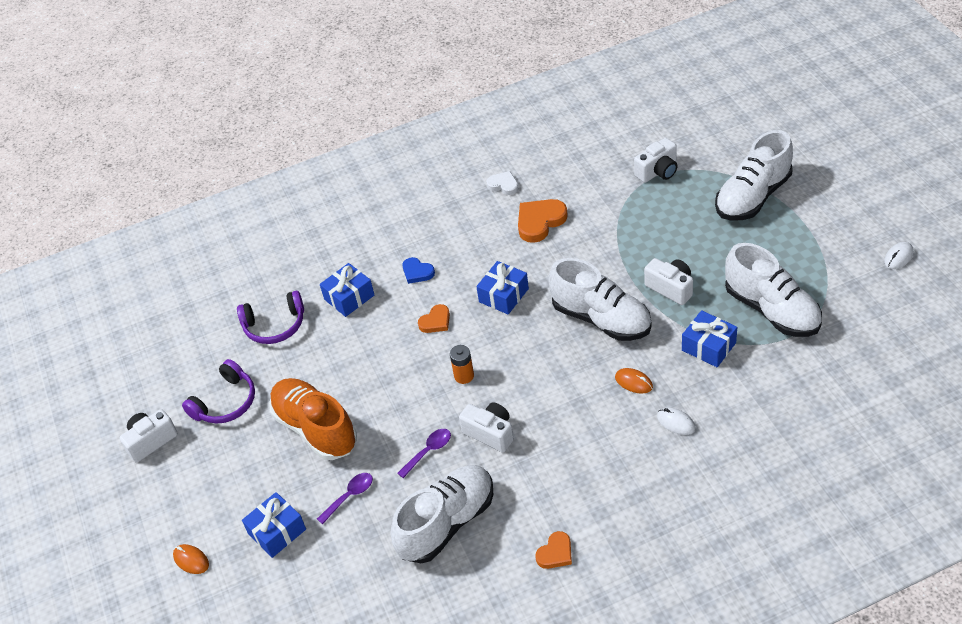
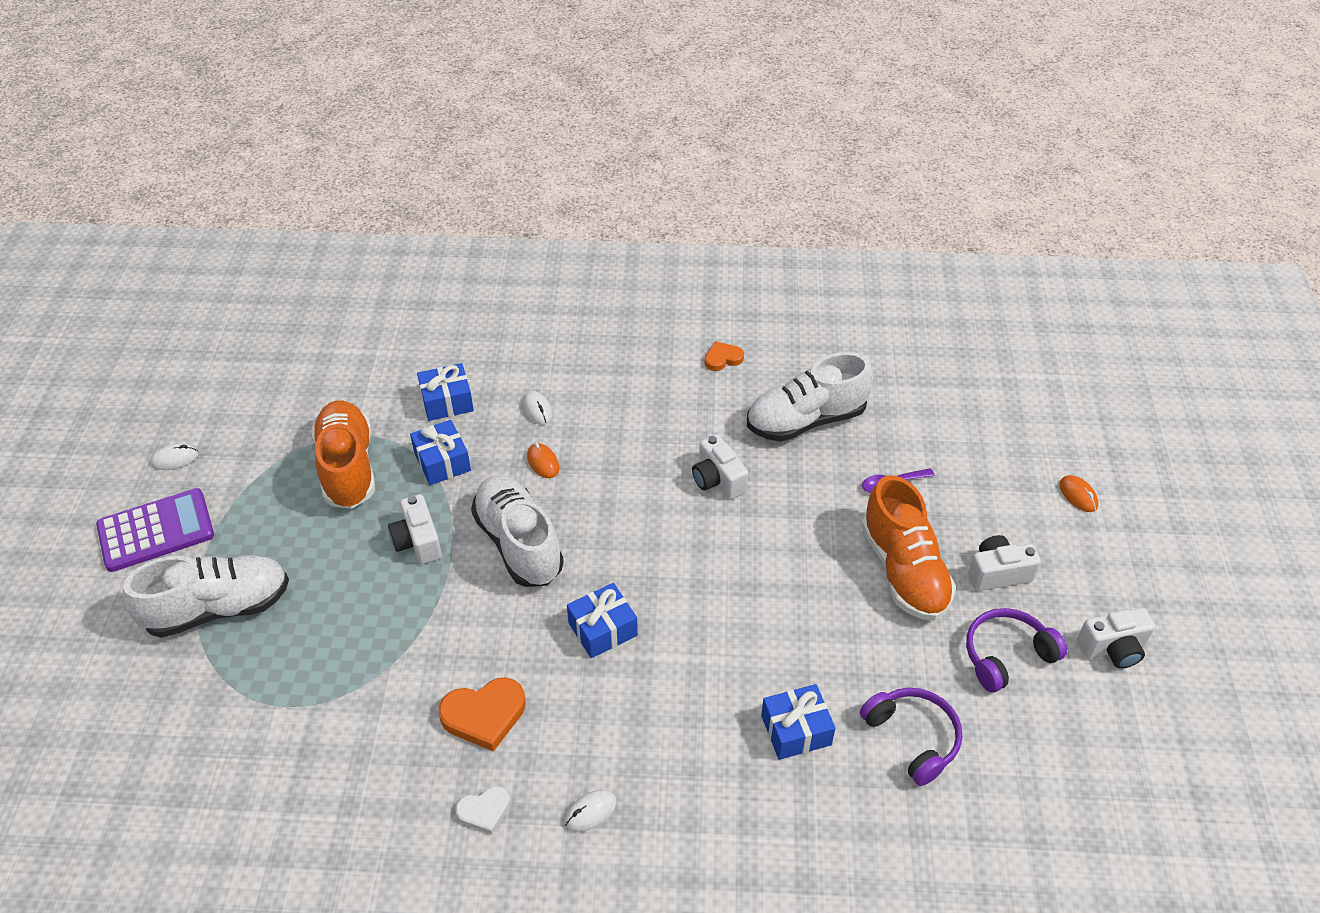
camera: 160 degrees left, 0 degrees up
(275, 325) = (913, 737): purple headphones -> purple headphones turned 45 degrees clockwise
(277, 531) = (979, 484): blue gift -> blue gift (447, 401)
(417, 272) = (688, 722): blue heart -> none
(428, 451) = (790, 490): purple spoon -> none
(436, 321) = (703, 635): orange heart -> none
(446, 209) = (590, 812): none -> white mouse
(464, 376) = (709, 552): orange battery -> none
(503, 185) = (484, 811): white heart -> white heart turned 75 degrees counterclockwise
(658, 171) = (278, 712): white camera -> white camera (997, 573)
(772, 310) = (348, 467): white shoe -> orange shoe
(847, 214) = (156, 531): none -> purple calculator

